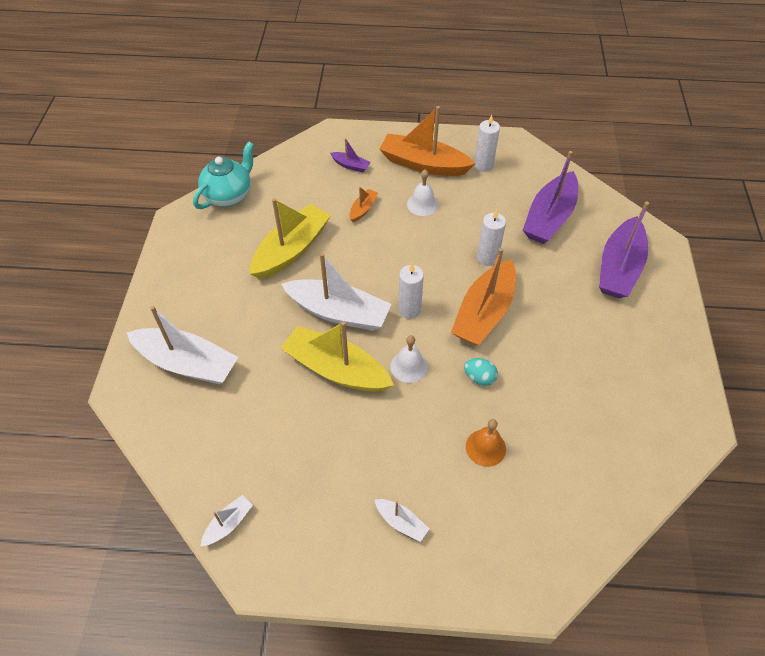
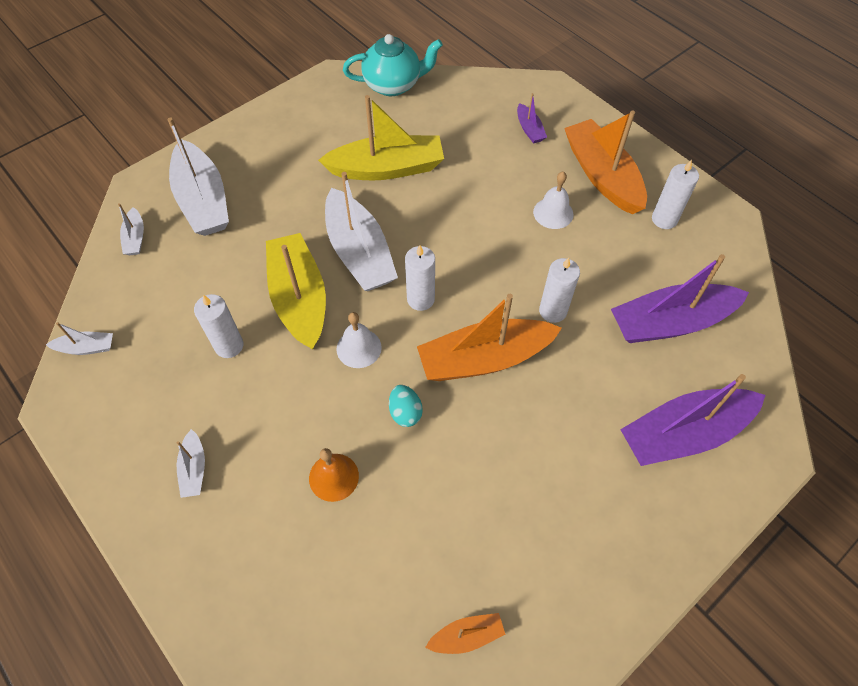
camera: 45 degrees right, 5 degrees up
(168, 427) = (135, 238): none -> white boat
(327, 434) = (229, 346): none -> white candle
(363, 209) = (491, 177): orange boat -> orange boat (466, 636)

